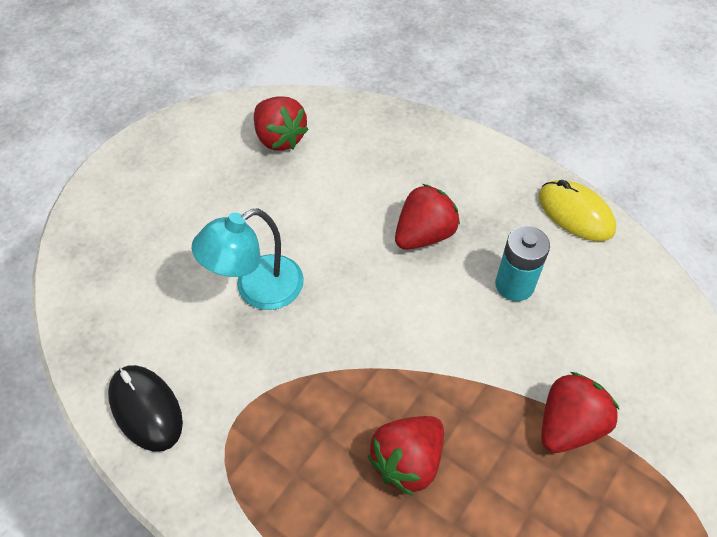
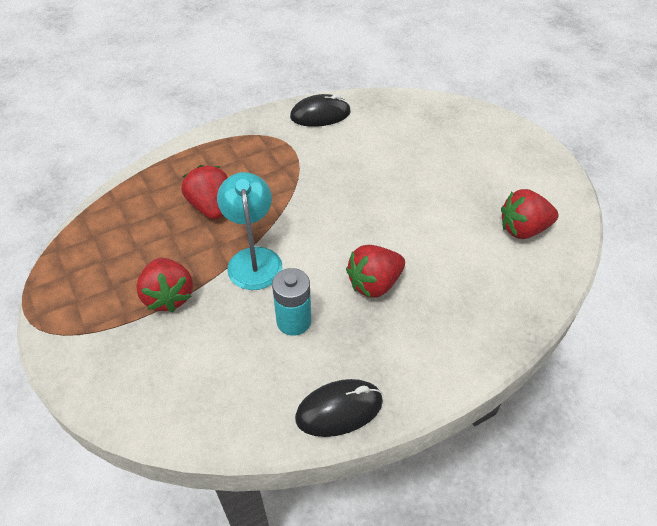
camera: 115 degrees right, 5 degrees down
(257, 290) = (375, 177): turquoise lamp -> turquoise lamp (253, 259)
(424, 235) = (374, 284): red strawberry -> red strawberry turned 75 degrees clockwise
(575, 213) = (339, 409): yellow mouse -> black mouse

